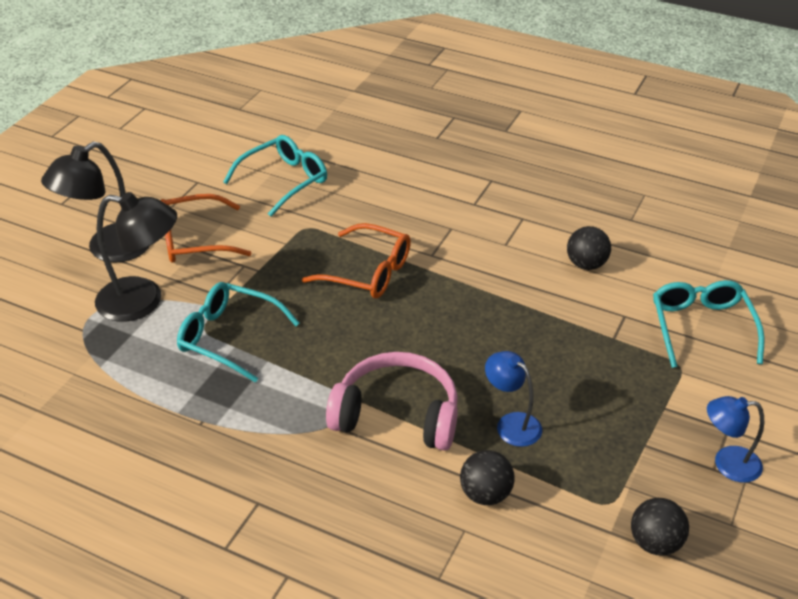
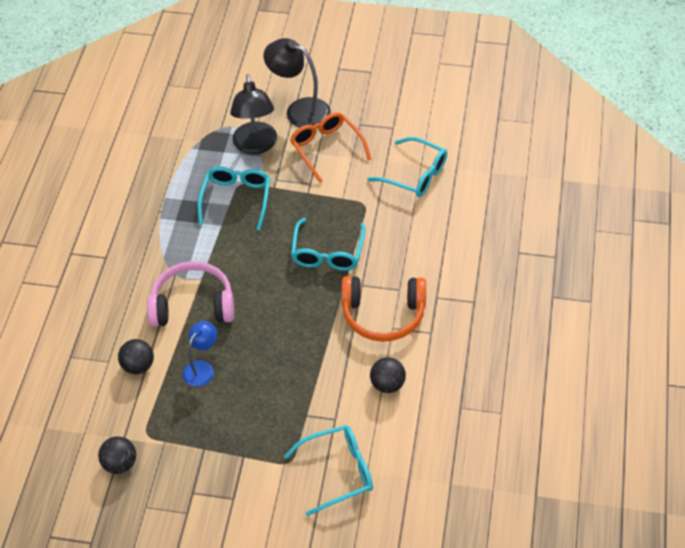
camera: 75 degrees right, 10 degrees up
(367, 272) = (327, 252): orange glasses -> turquoise glasses
(397, 415) = (193, 305): pink headphones -> pink headphones turned 90 degrees counterclockwise
(484, 247) = (383, 315): none -> orange headphones
(727, 463) = (199, 500): blue lamp -> none

